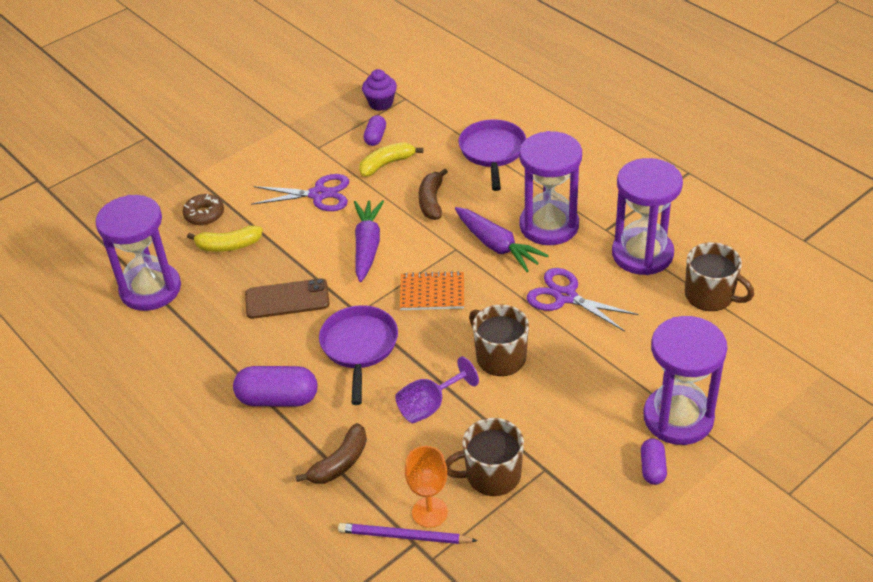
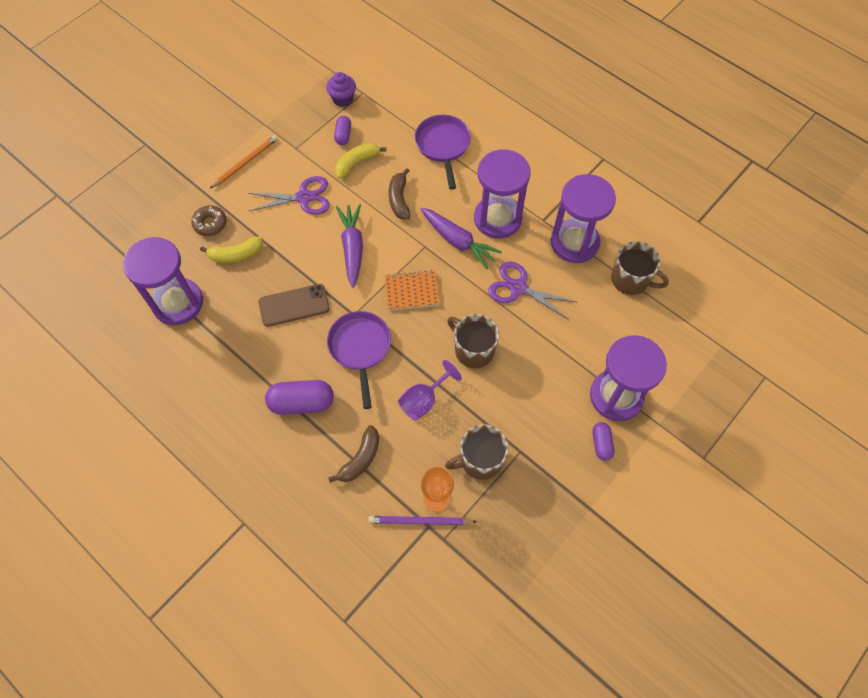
camera: 10 degrees left, 20 degrees up
(257, 158) = (245, 162): none -> orange pencil

